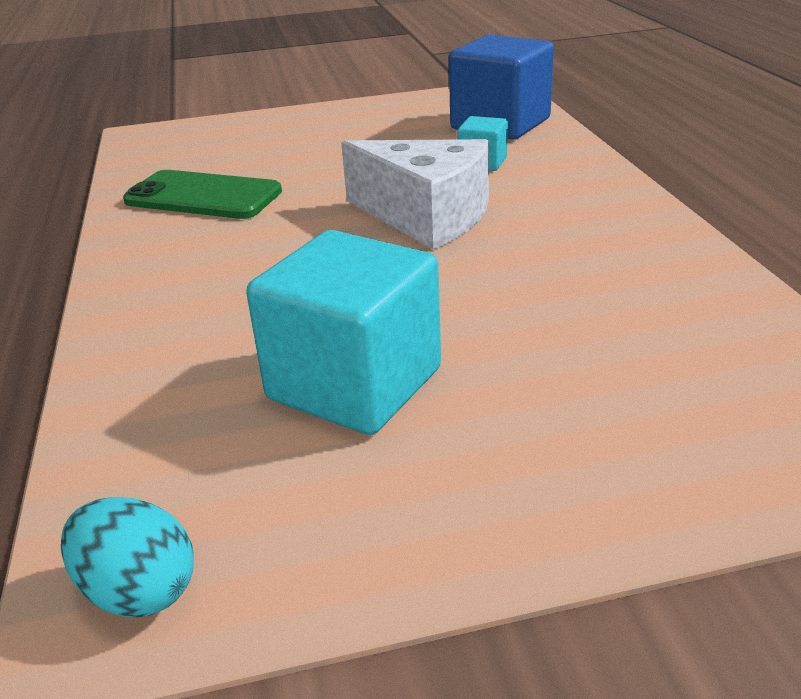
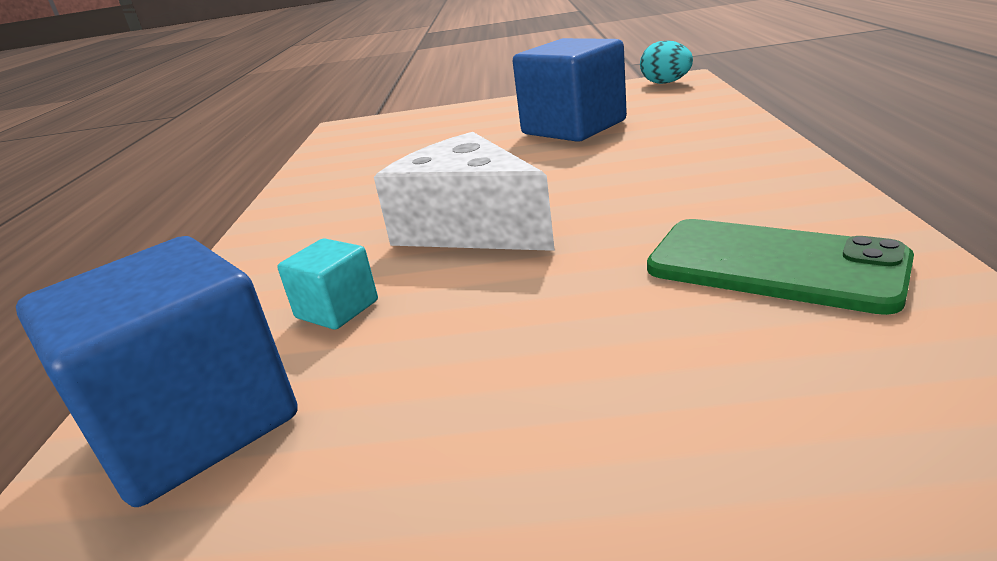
camera: 165 degrees left, 5 degrees down
(354, 384) = (573, 127): turquoise cube -> blue cube

